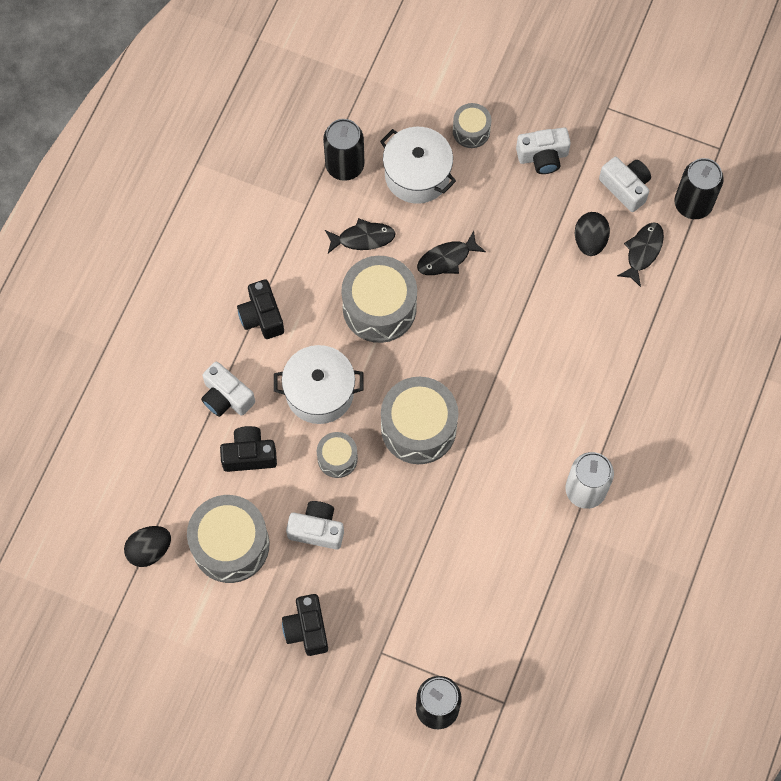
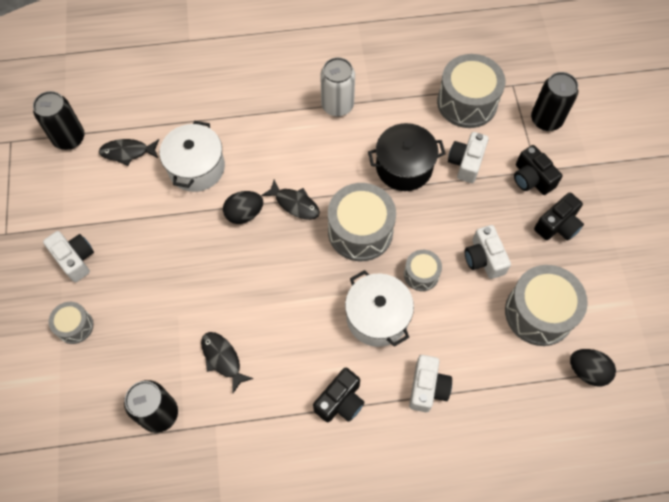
camera: 120 degrees left, 5 degrees down
(249, 455) = (462, 341): black camera -> black camera (531, 178)
(379, 308) = (278, 312): grey drum -> grey drum (467, 102)
(417, 175) = (139, 347): white pot -> white pot (196, 167)
(447, 259) = (206, 284): black fish -> black fish (295, 204)
(467, 515) = (404, 167): none -> black pot
(590, 241) = (136, 191): black egg -> black egg (244, 214)
(625, 187) = (76, 188): white camera -> white camera (466, 163)

